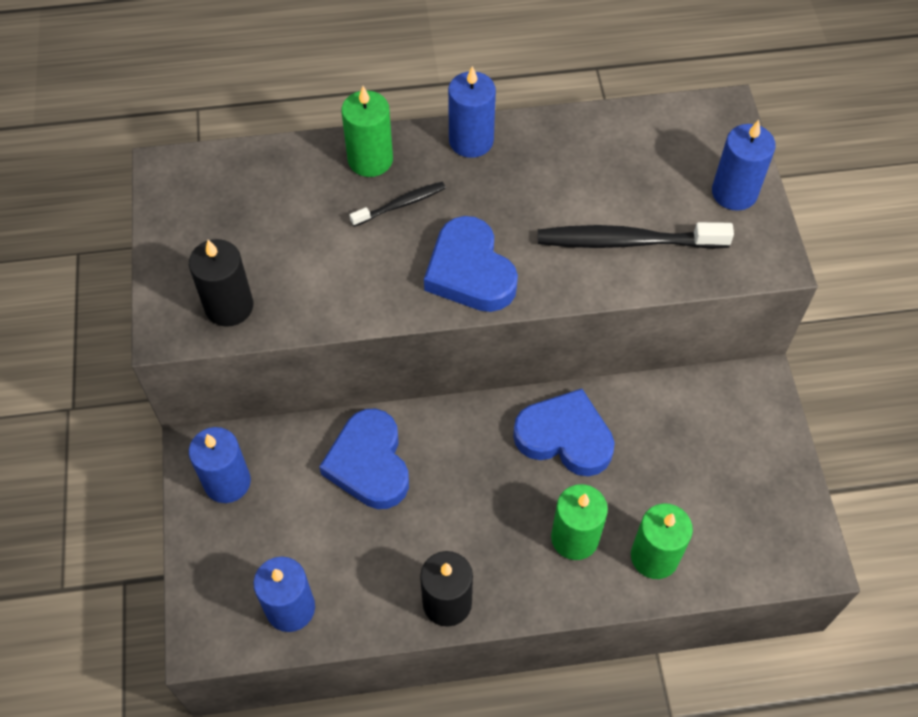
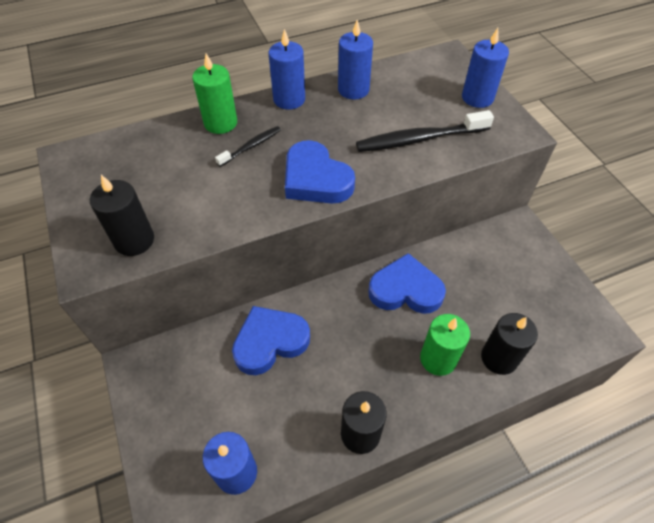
camera: 15 degrees left, 5 degrees down
(227, 482) = (162, 383): blue candle -> blue candle (353, 90)
(369, 463) = (270, 342): blue heart -> blue heart turned 90 degrees clockwise
(654, 556) = (499, 358): green candle -> black candle

